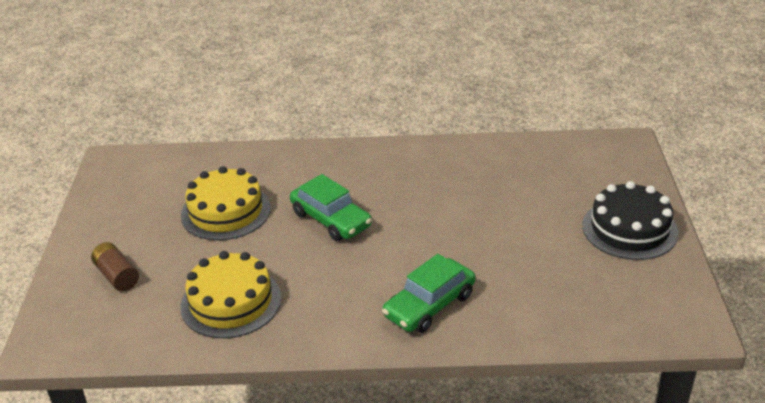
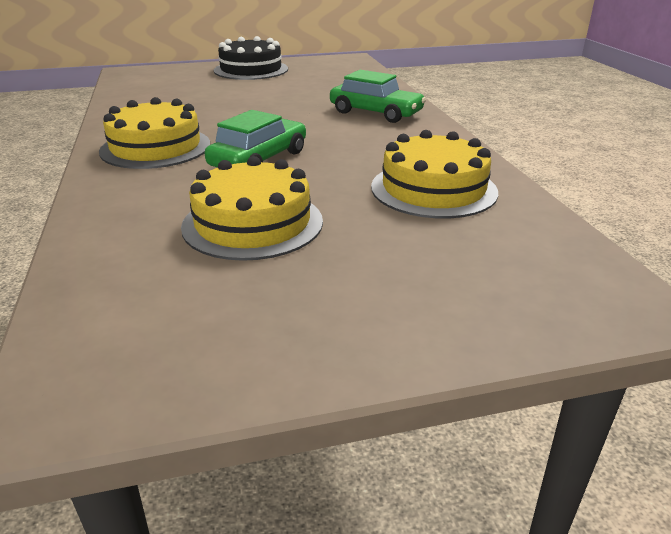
camera: 105 degrees left, 5 degrees down
(117, 276) = (442, 280): brown battery -> none
(378, 170) = (156, 147): none -> yellow cake

